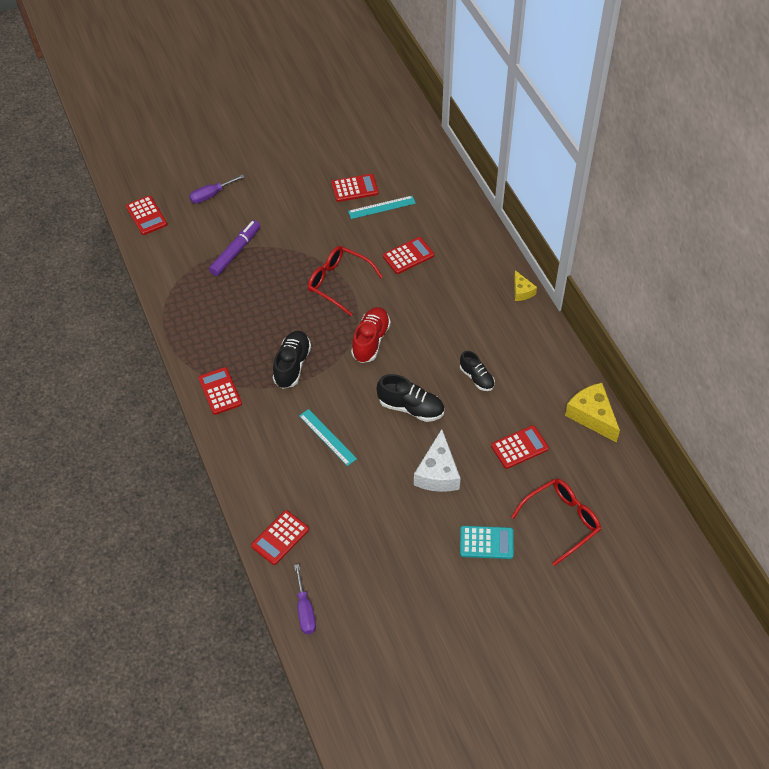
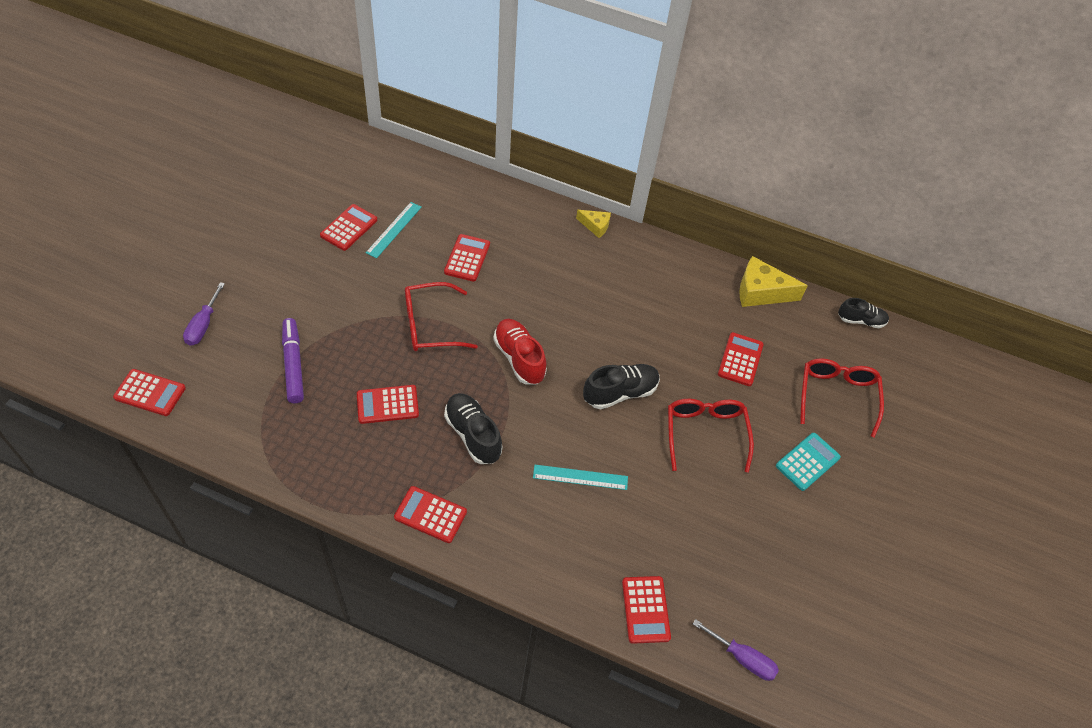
camera: 50 degrees left, 0 degrees up
(263, 312) = (387, 404): none -> red calculator
(438, 473) = (705, 433): white cheese -> red glasses
(476, 378) = (642, 325): black shoe -> black shoe (861, 320)

